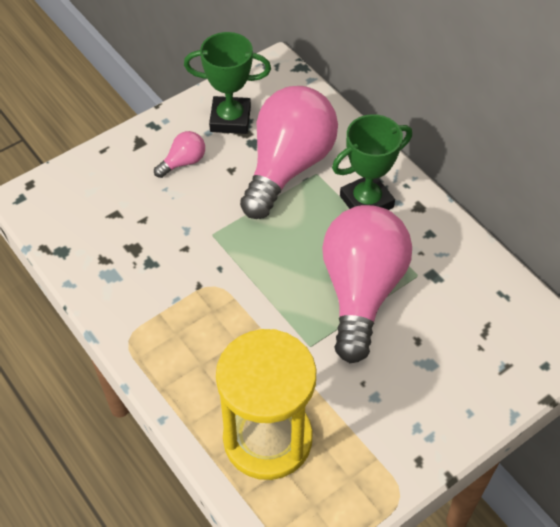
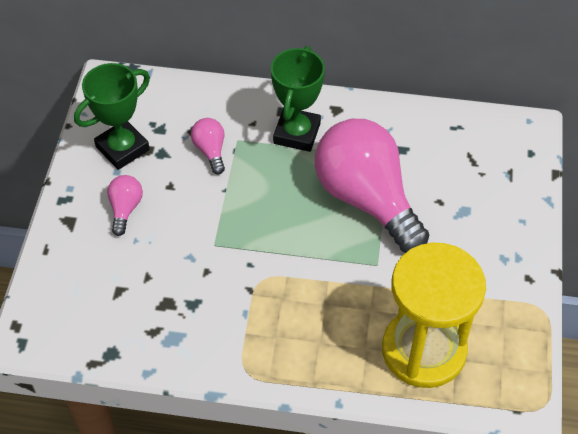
camera: 45 degrees left, 0 degrees up
(288, 166) = (210, 151): pink light bulb -> pink light bulb, size x0.41

